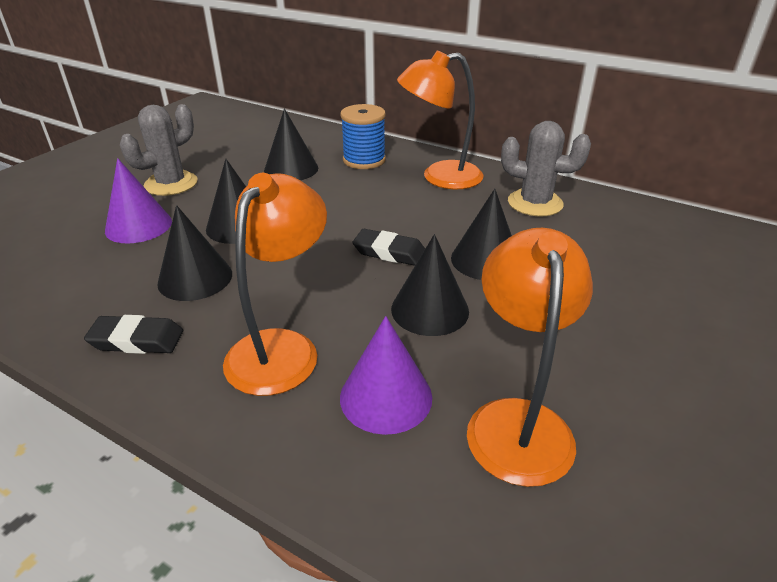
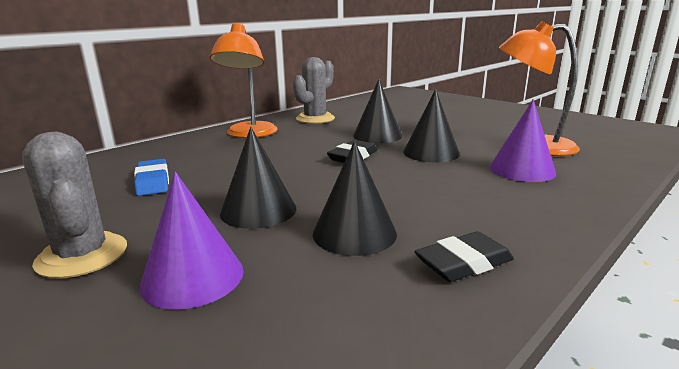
camera: 75 degrees left, 15 degrees down
(137, 340) = (464, 263): black eraser -> black eraser turned 45 degrees clockwise
(281, 348) = (474, 196): orange lamp -> none
(291, 169) = (153, 182): black cone -> blue eraser
(364, 160) = (180, 153): blue spool -> none

